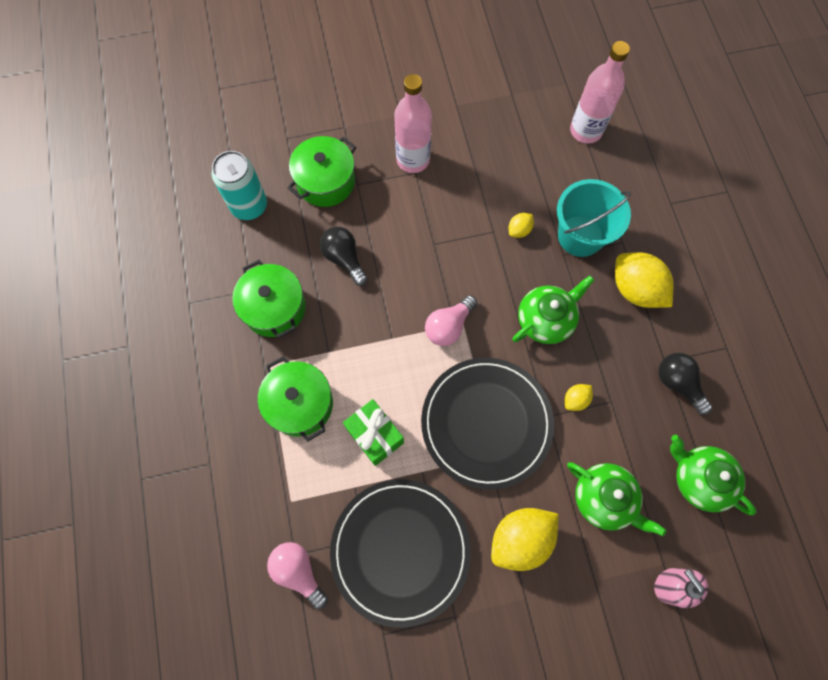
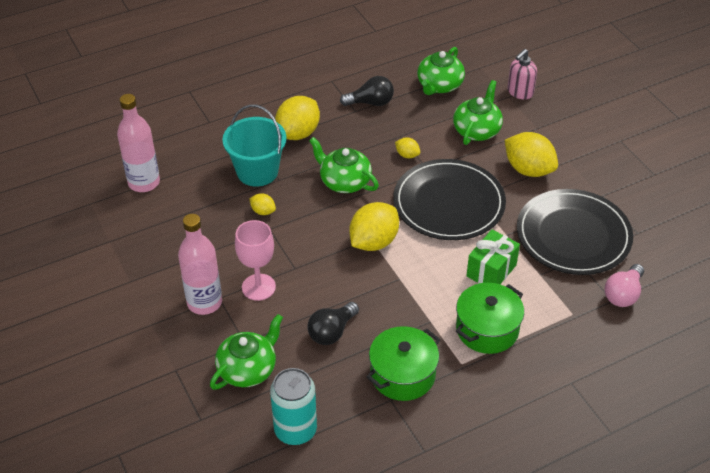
camera: 105 degrees left, 25 degrees down
(325, 181) = (248, 369): green pot -> green teapot
(418, 207) = (258, 287): none -> pink goblet
(448, 326) = (373, 242): pink light bulb -> yellow lemon
(678, 383) = (371, 102): black light bulb -> black light bulb turned 135 degrees counterclockwise

